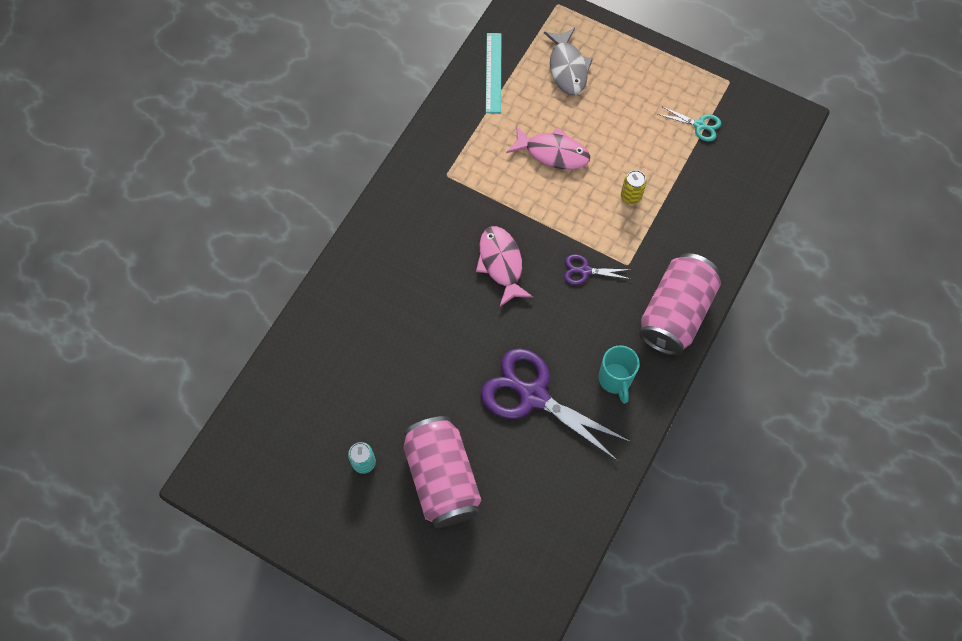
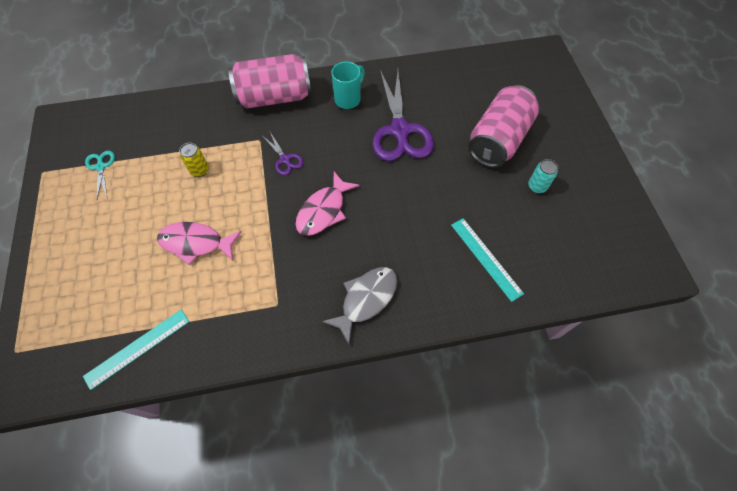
camera: 130 degrees left, 5 degrees down
(343, 352) = (486, 258): none -> turquoise ruler
(553, 153) = (196, 243): pink fish -> pink fish turned 60 degrees counterclockwise
(567, 68) = (95, 290): grey fish -> grey fish (366, 299)

